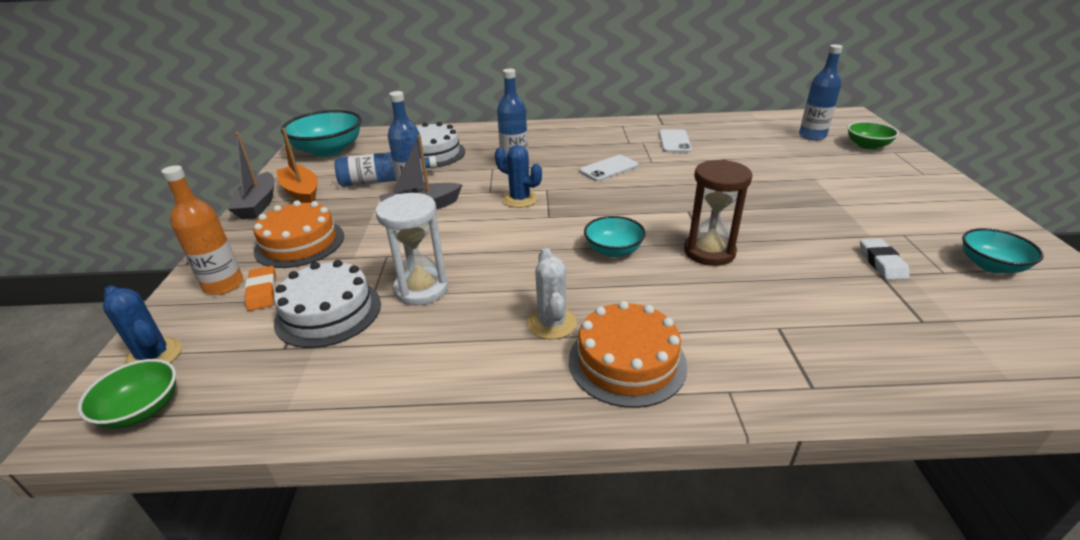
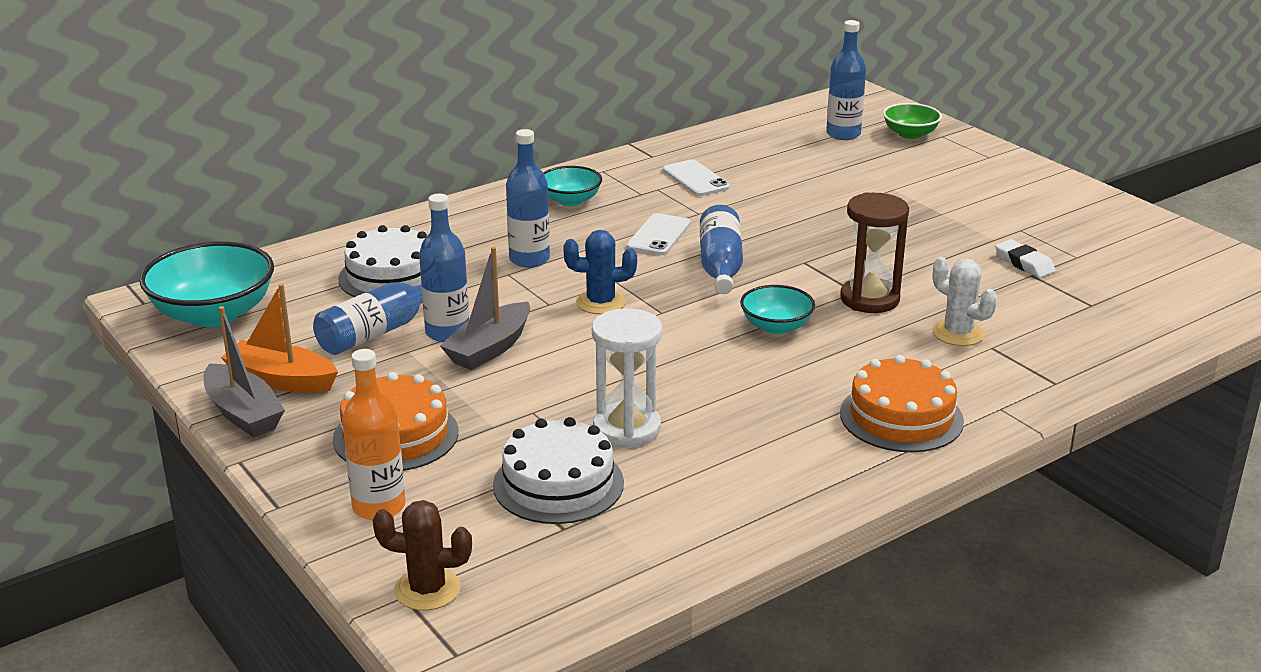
camera: 35 degrees left, 5 degrees down
(142, 410) = (504, 625): green bowl -> none
(154, 356) = (427, 589): blue cactus -> brown cactus
(262, 292) = (443, 495): orange eraser -> none
(552, 323) = (800, 411): white cactus -> white cactus (958, 333)
(625, 197) = (720, 266): none -> blue bottle
(991, 265) = (1106, 239): turquoise bowl -> turquoise bowl (570, 200)

